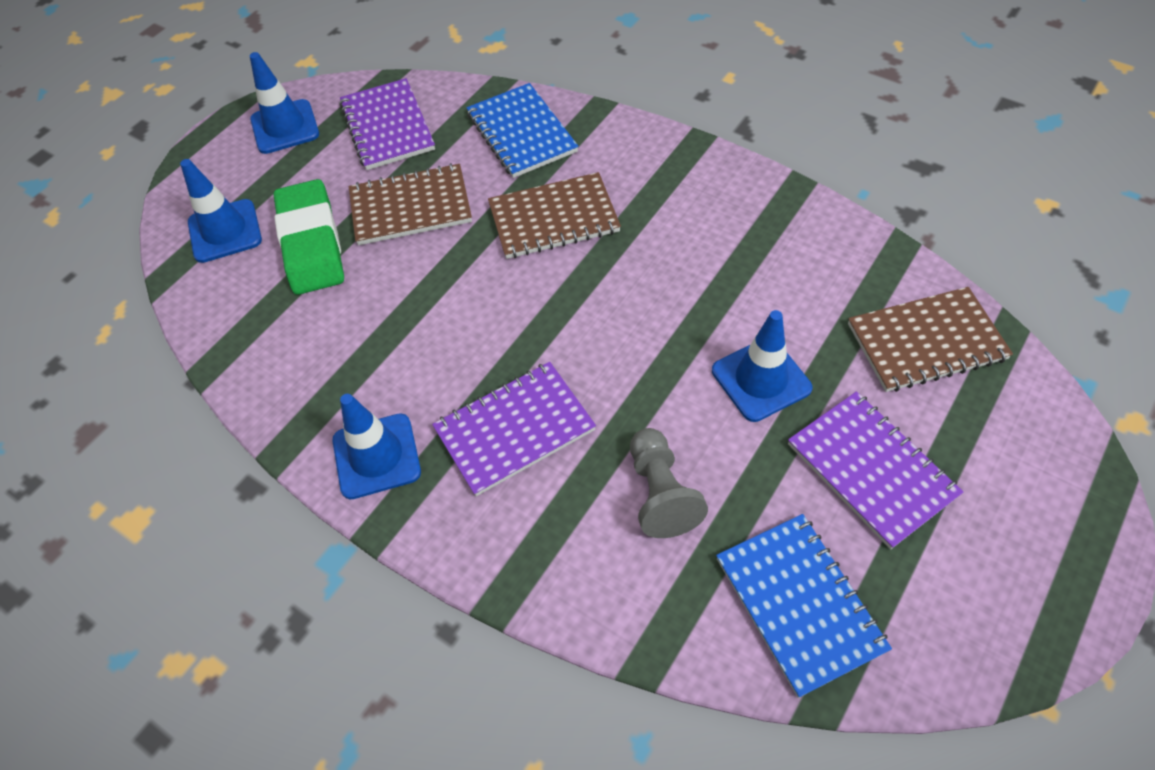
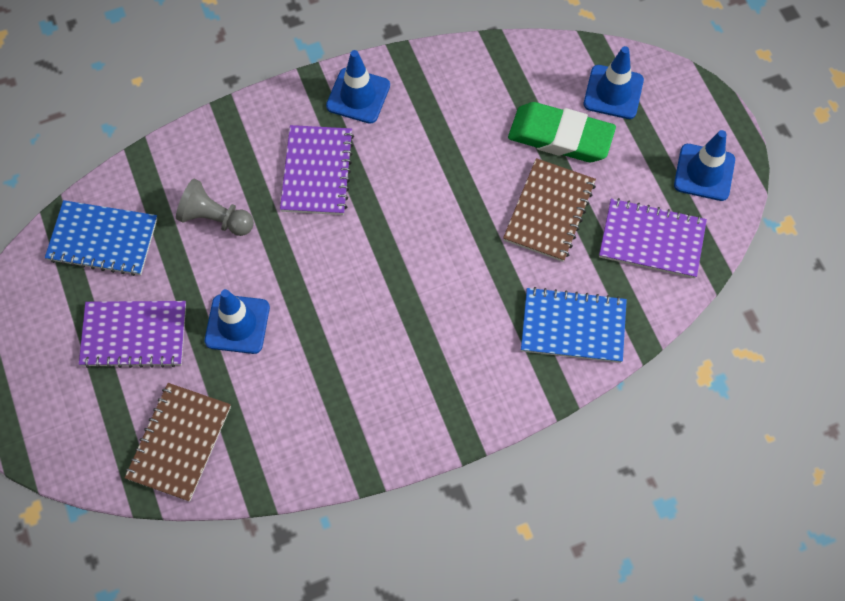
camera: 120 degrees right, 10 degrees up
(553, 218) = (466, 293): brown notebook -> none

